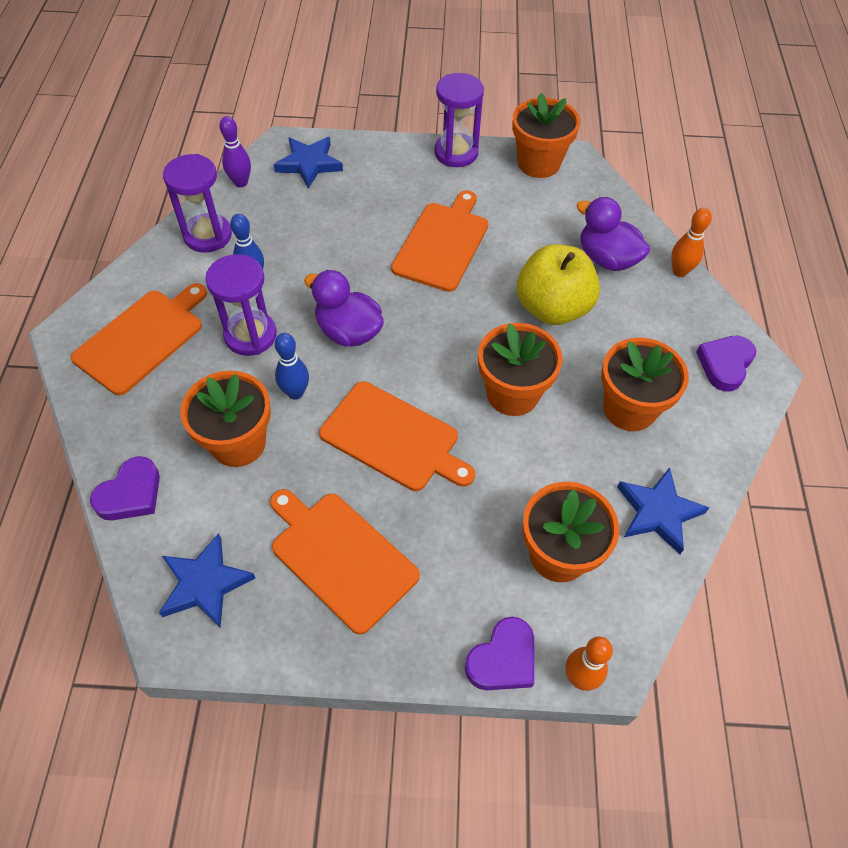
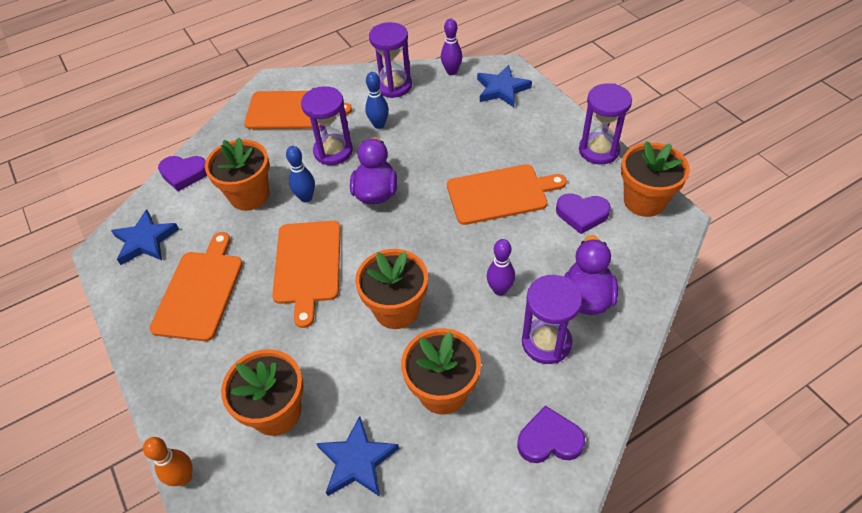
camera: 60 degrees right, 5 degrees down
(503, 659) = (174, 422): purple heart -> purple heart (582, 214)
(552, 308) = (500, 290): yellow apple -> purple bowling pin
(632, 311) = (546, 342): none -> purple hourglass
(679, 271) = (624, 355): orange bowling pin -> none

